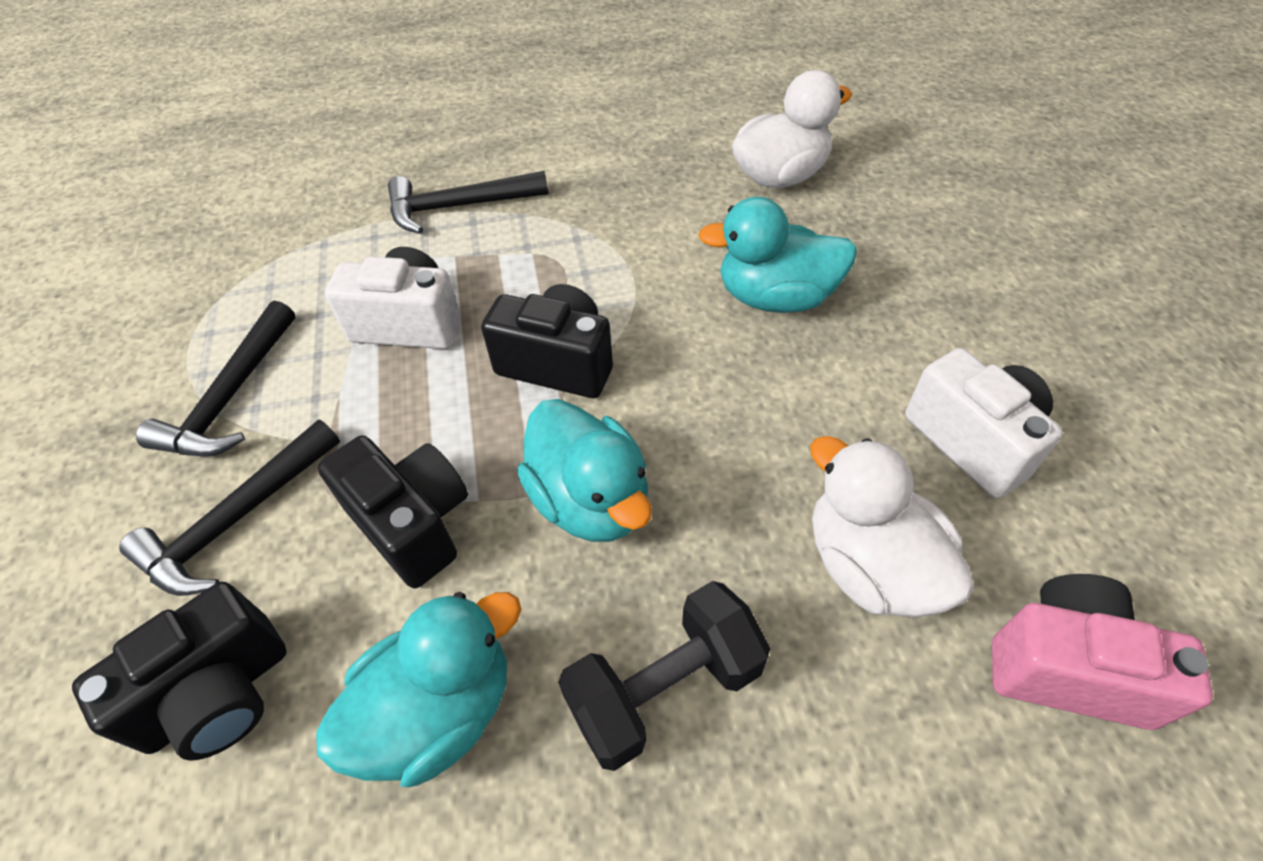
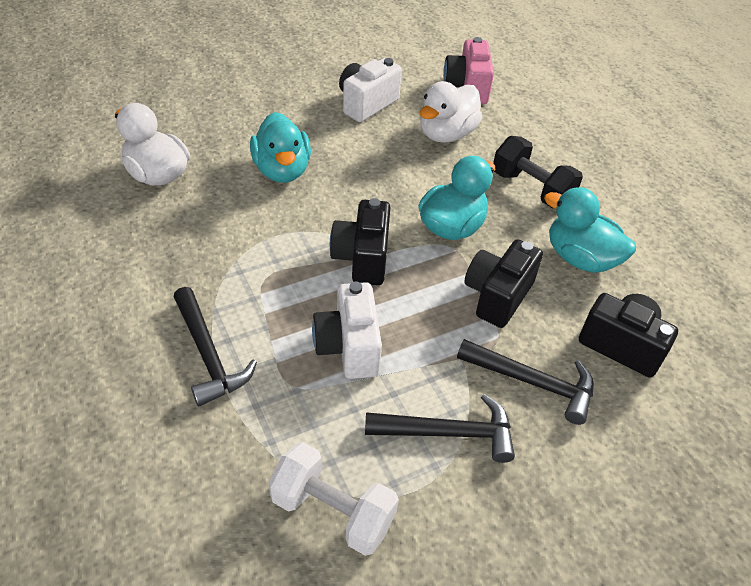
camera: 110 degrees left, 5 degrees down
(215, 280) = (333, 511): none -> white dumbbell

